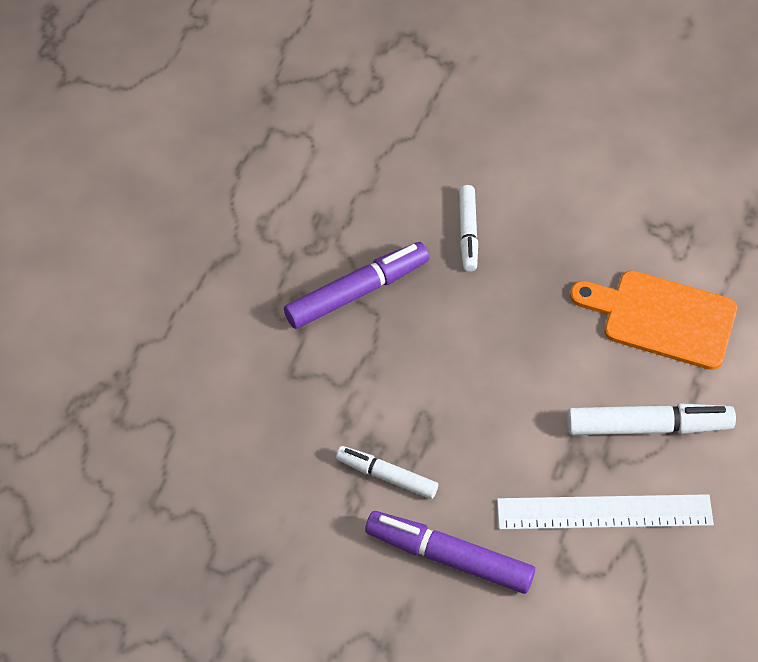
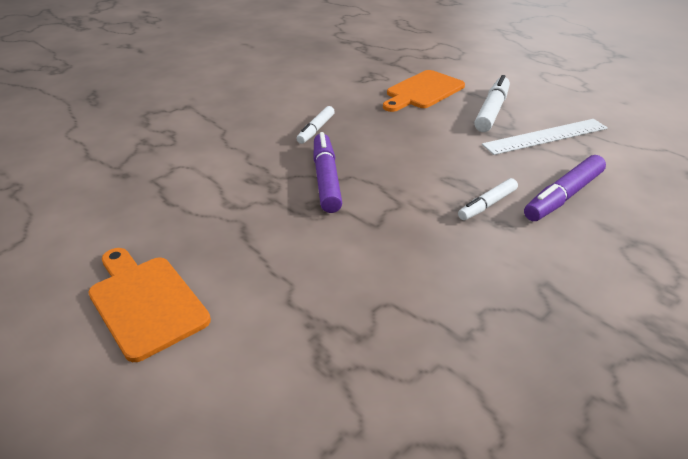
camera: 65 degrees left, 20 degrees down
(90, 236) = (145, 302): none -> orange cutting board
(468, 232) = (316, 130): white marker -> white marker turned 90 degrees clockwise
(604, 512) = (545, 136): white ruler -> white ruler turned 45 degrees clockwise

